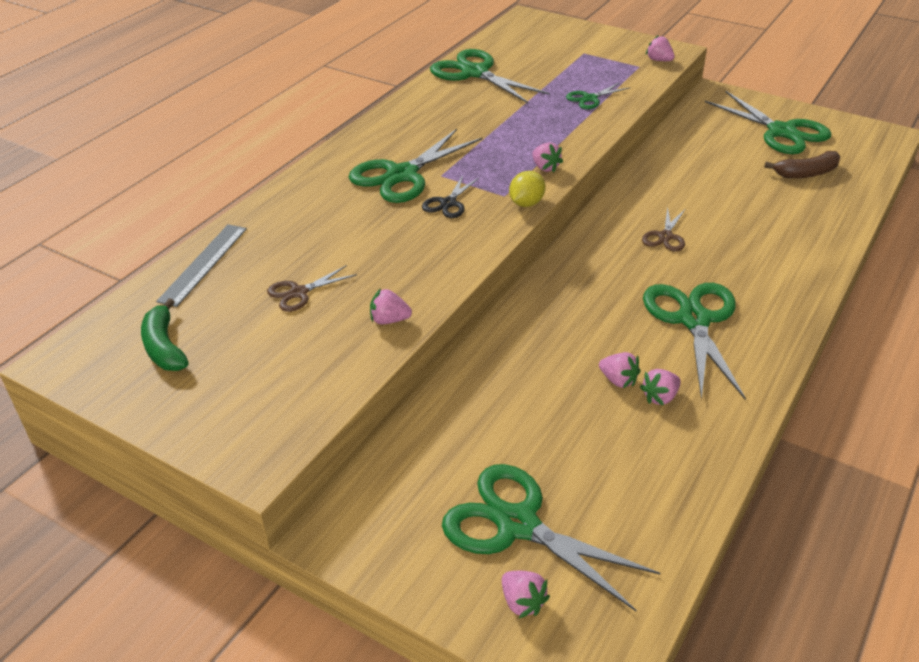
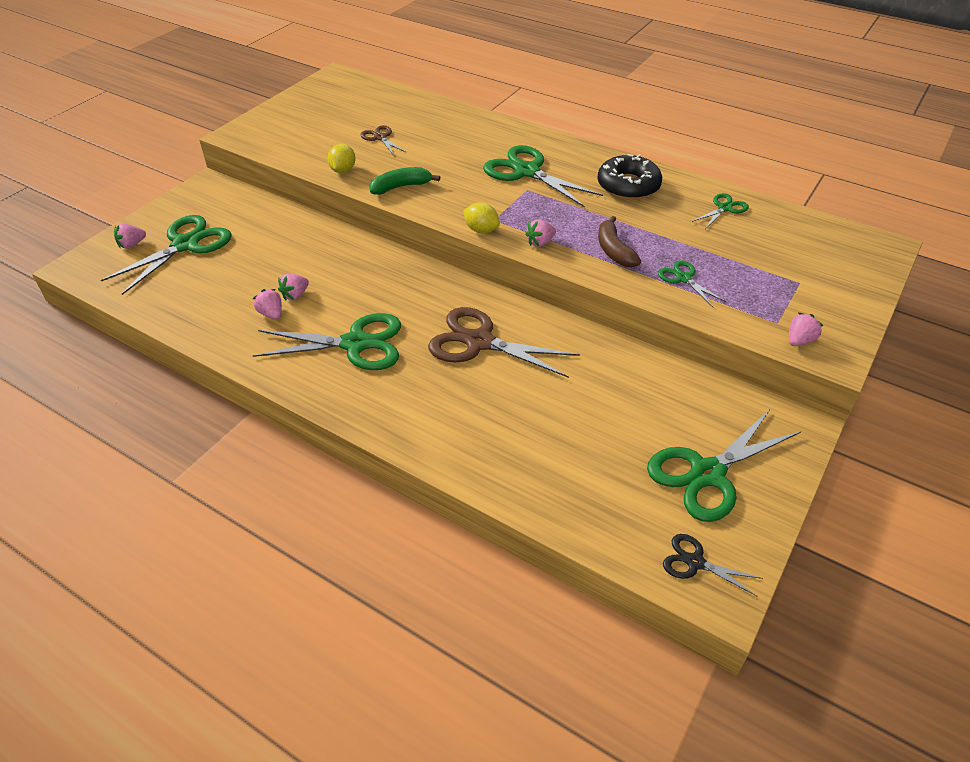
camera: 90 degrees right, 5 degrees up
(164, 347) = (339, 101): green banana -> green banana (401, 187)
(203, 264) = (418, 104): grey ruler -> none
(389, 320) = (343, 170): pink strawberry -> yellow lemon
(434, 116) = (628, 186): none -> black donut
(448, 203) = (483, 192): black scissors -> black scissors (695, 562)
(474, 73) = (724, 208): green scissors -> green scissors, size x0.51
(665, 236) = (479, 342): brown scissors -> brown scissors, size x1.97
(806, 173) = (605, 476): brown banana -> brown banana (614, 250)

